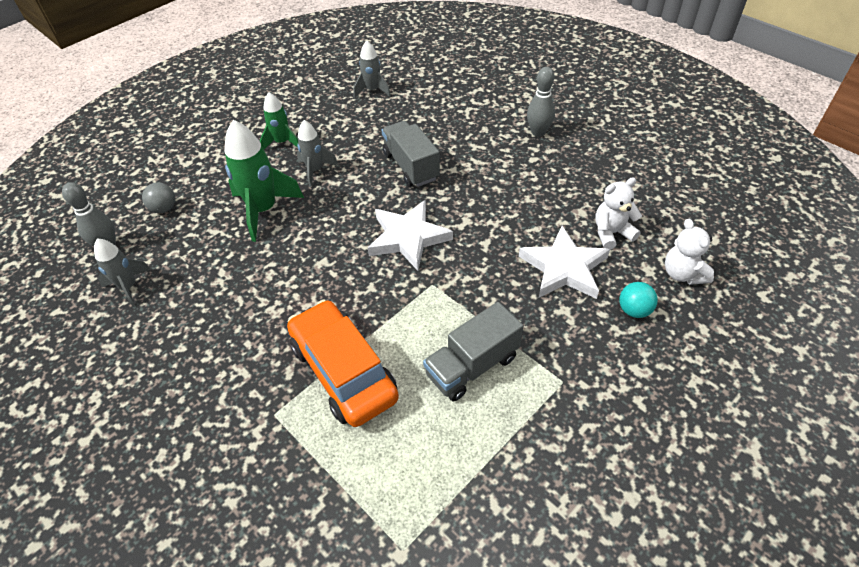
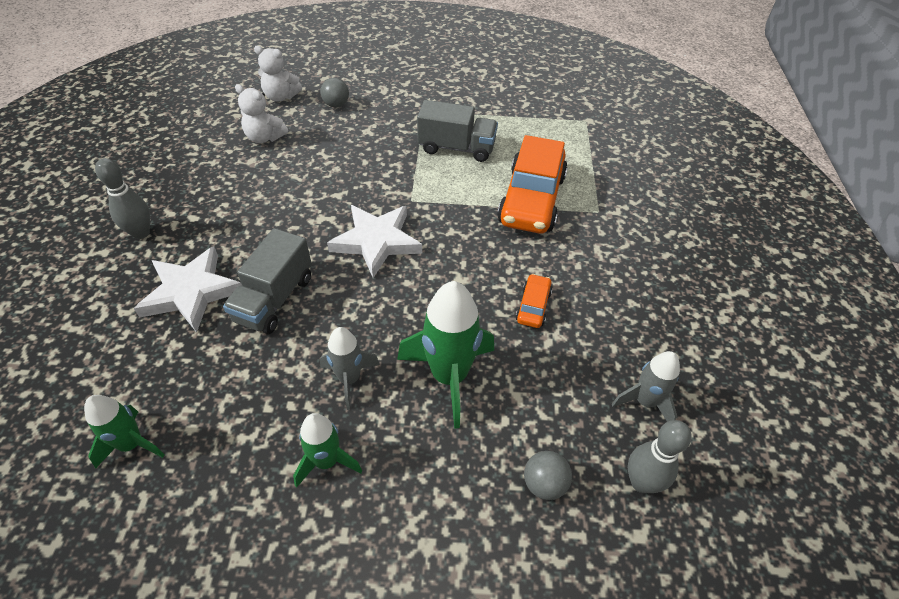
camera: 135 degrees left, 0 degrees up
(253, 285) = (533, 306): none -> orange car
(372, 90) = (132, 444): grey rocket -> green rocket
(564, 268) = (326, 145): white star -> white star (191, 292)
(634, 310) = (336, 105): turquoise ball -> grey ball
(682, 274) = (281, 96): white teddy bear -> white teddy bear turned 75 degrees clockwise

